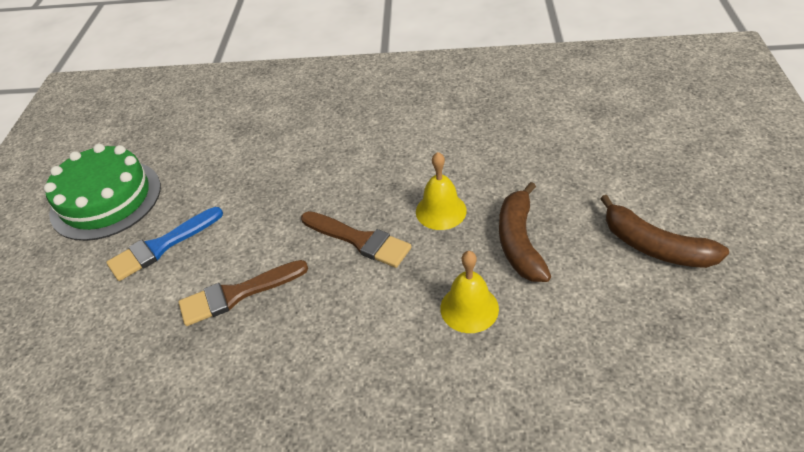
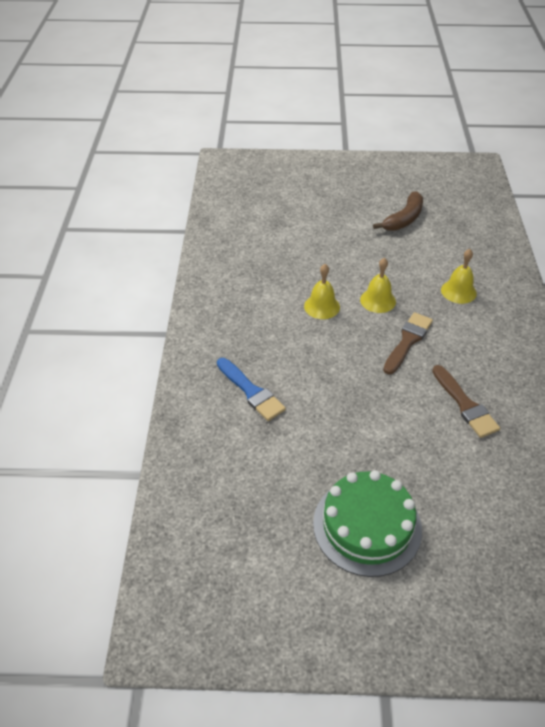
camera: 95 degrees left, 0 degrees up
(161, 246) = (423, 464): blue brush -> blue brush (251, 392)
(426, 158) = (322, 306): none -> yellow bell
(519, 241) = (404, 268): brown banana -> none

